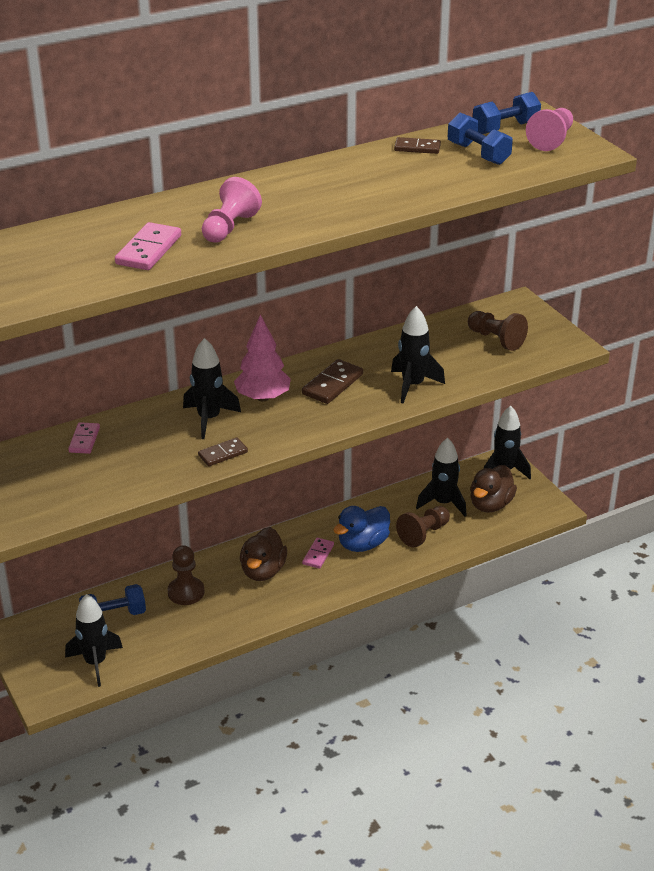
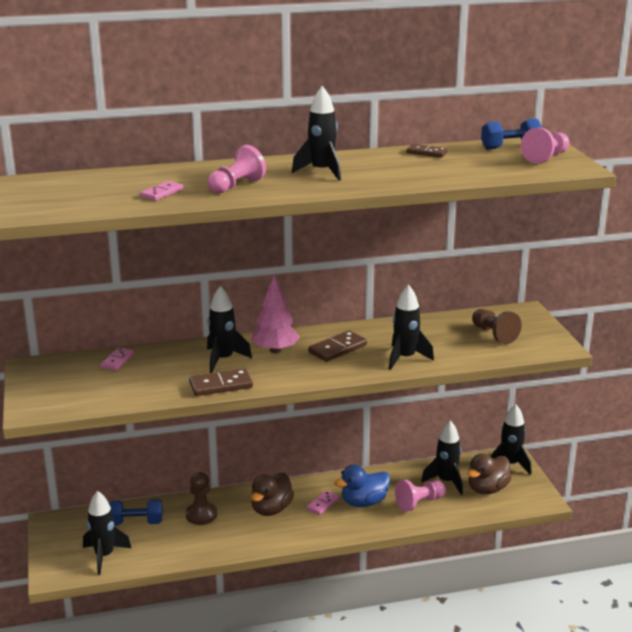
camera: 15 degrees right, 10 degrees down
(148, 250) = (162, 193): pink domino -> pink domino, size x0.66
(223, 454) = (221, 385): brown domino -> brown domino, size x1.52
(315, 193) = (322, 172): none -> black rocket
(423, 534) = (419, 503): brown pawn -> pink pawn
(478, 154) = (476, 160): blue dumbbell -> none

